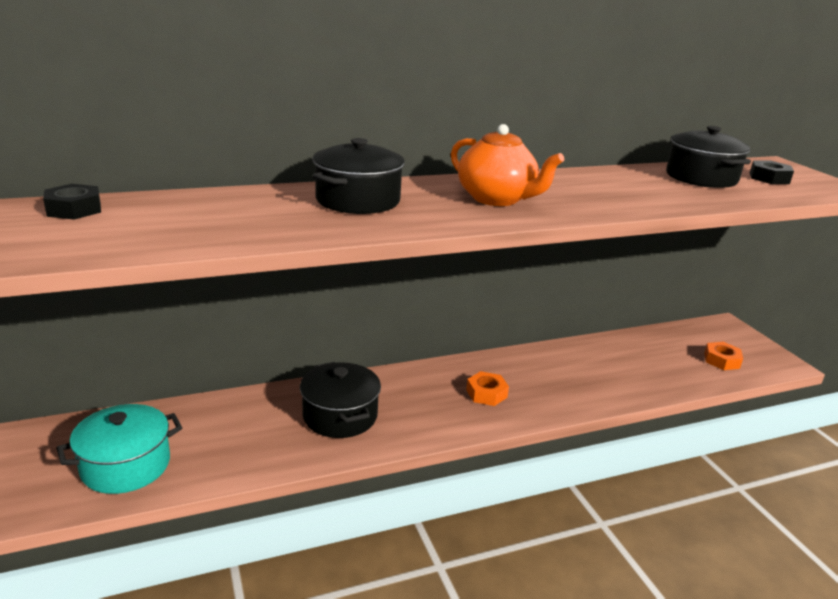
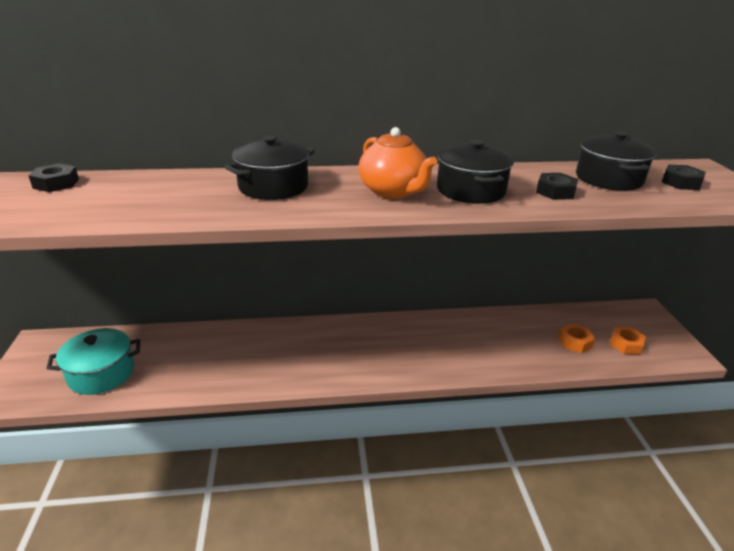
camera: 15 degrees right, 5 degrees up
(340, 416) = (270, 354): black pot -> black pot (470, 190)
(486, 393) = (396, 350): orange nut -> orange nut (574, 342)
(660, 191) = (555, 192): none -> black nut

